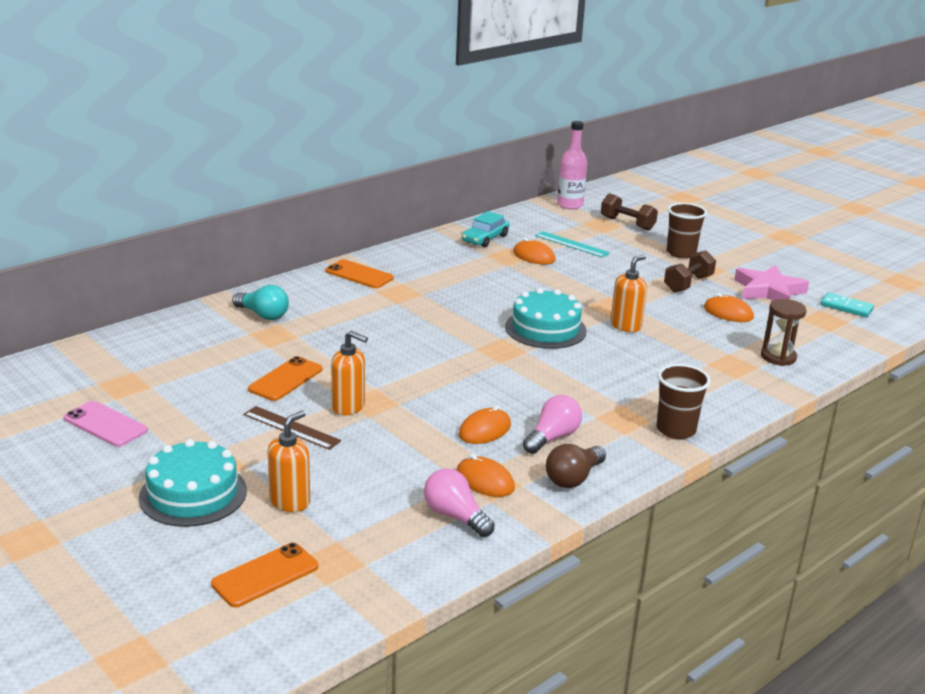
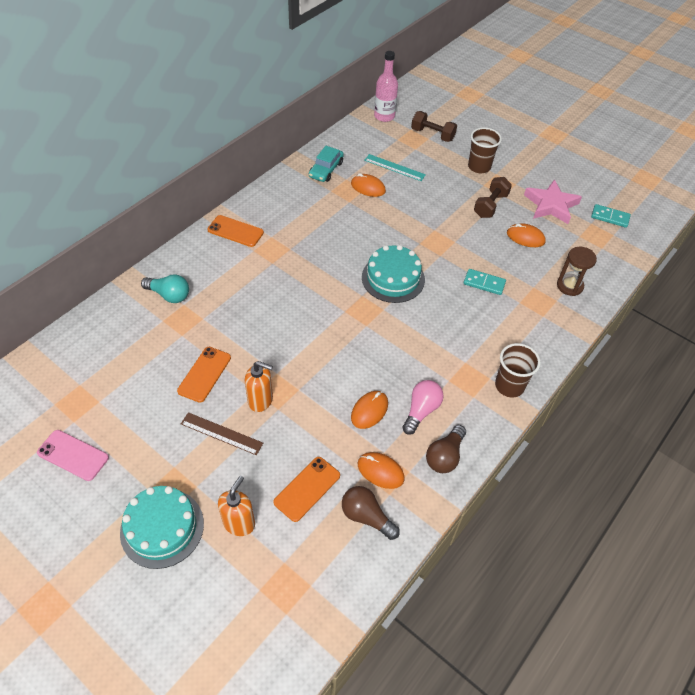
camera: 10 degrees left, 25 degrees up
(265, 575) = (238, 613): orange phone -> orange phone (307, 489)
(455, 516) = (366, 517): pink light bulb -> brown light bulb
(626, 326) = (452, 265): orange soap dispenser -> none
(663, 344) = (484, 283): none -> turquoise domino

